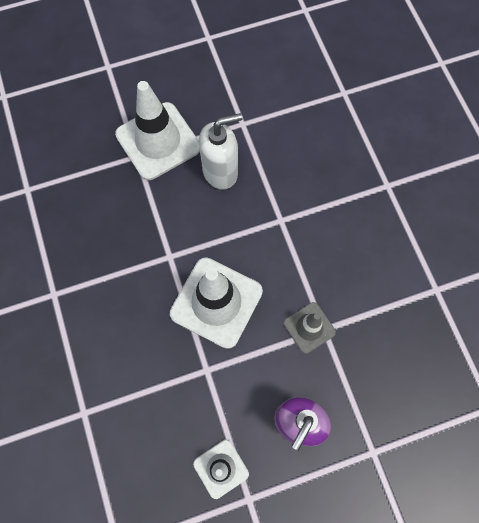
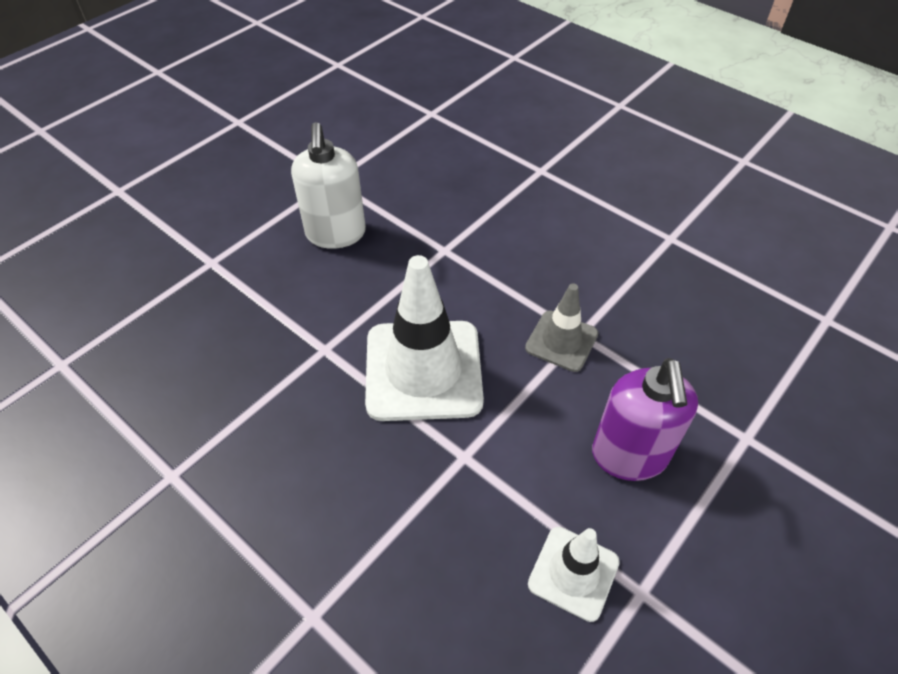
camera: 30 degrees left, 20 degrees down
(158, 141) = (232, 236): white traffic cone -> none
(220, 171) = (336, 234): white soap dispenser -> white soap dispenser turned 135 degrees clockwise

